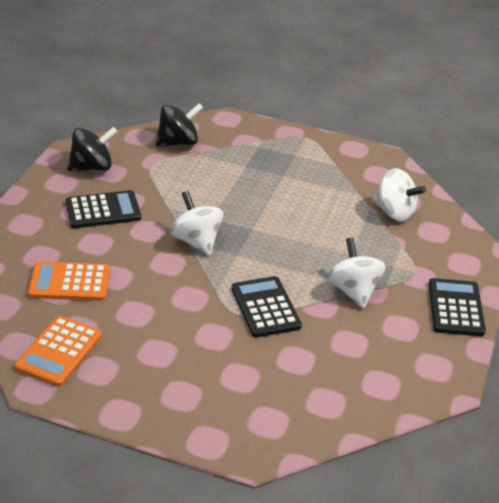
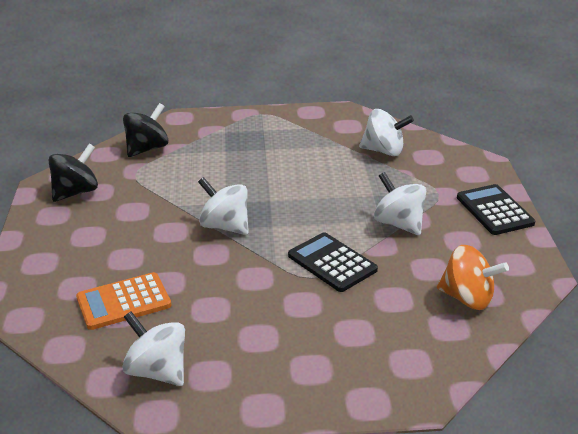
camera: 20 degrees left, 5 degrees down
(59, 352) = (157, 371): orange calculator -> white spinning top
(103, 210) = (113, 227): black calculator -> none
(362, 383) = (468, 298): none -> orange spinning top

